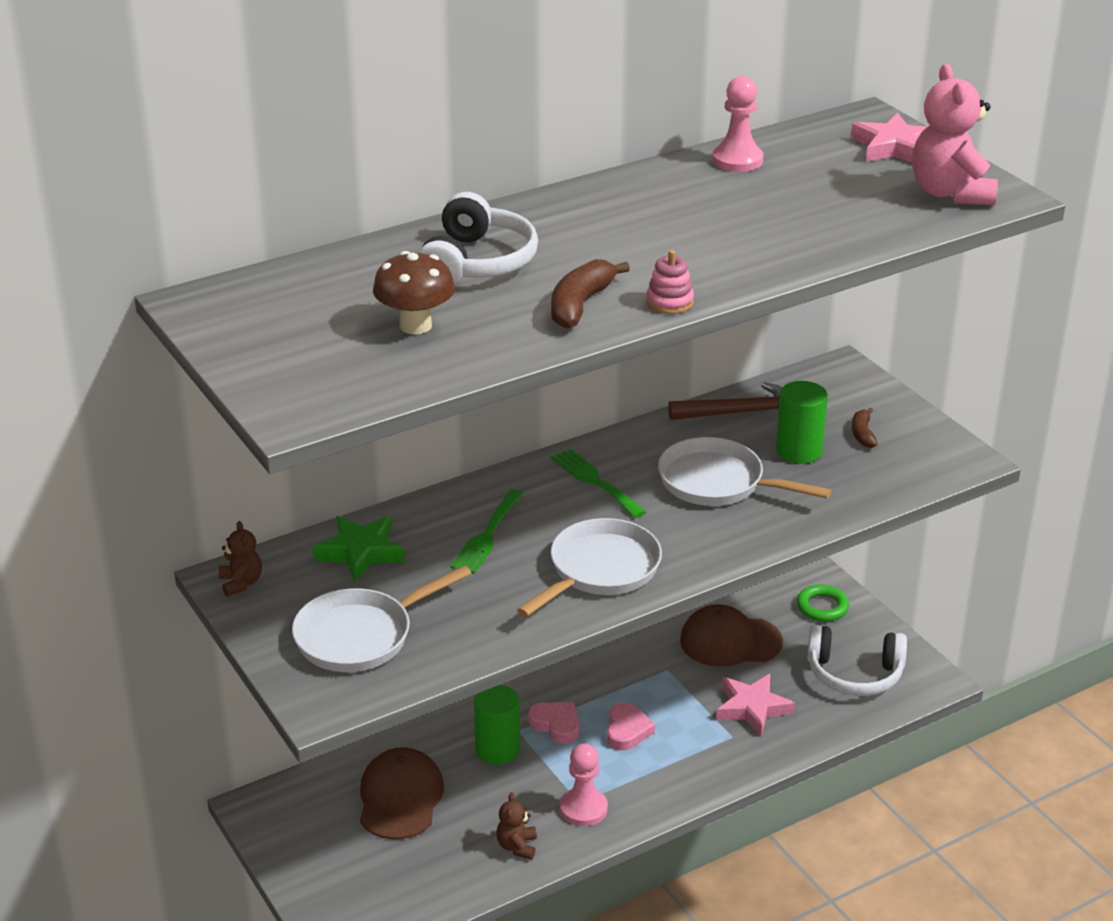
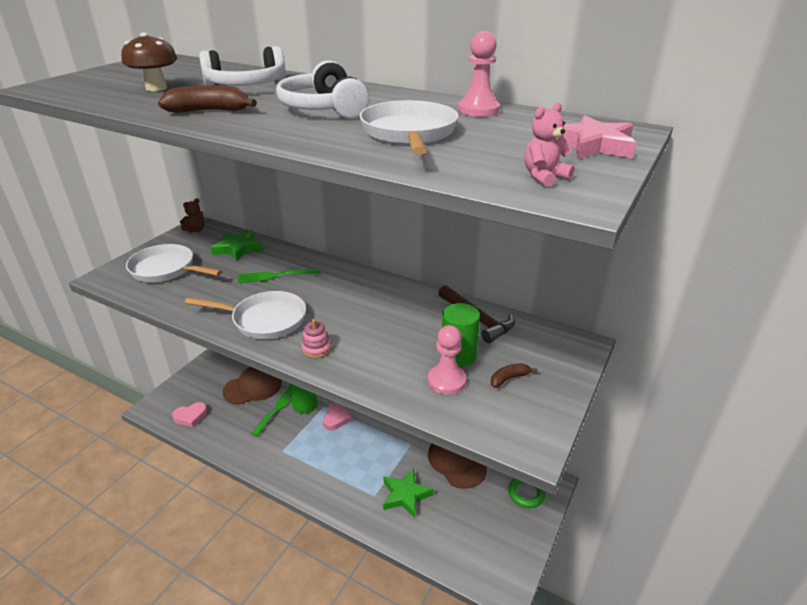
camera: 60 degrees right, 0 degrees up
(517, 846) = (237, 440): brown teddy bear -> none
(583, 808) = (278, 454): pink pawn -> pink pawn (446, 381)
(595, 481) = (353, 291): green fork -> green fork (277, 409)
(627, 730) = (349, 447): pink heart -> pink heart (190, 416)
(669, 302) = (231, 128): pink stacking toy -> pink stacking toy (316, 348)
(717, 483) = (390, 334): white pan -> white pan (409, 134)
(752, 708) = (405, 495): pink star -> green star
(854, 674) = (476, 536): white headphones -> white headphones (324, 108)
(950, 193) = (544, 177): pink teddy bear -> pink teddy bear, size x0.52

